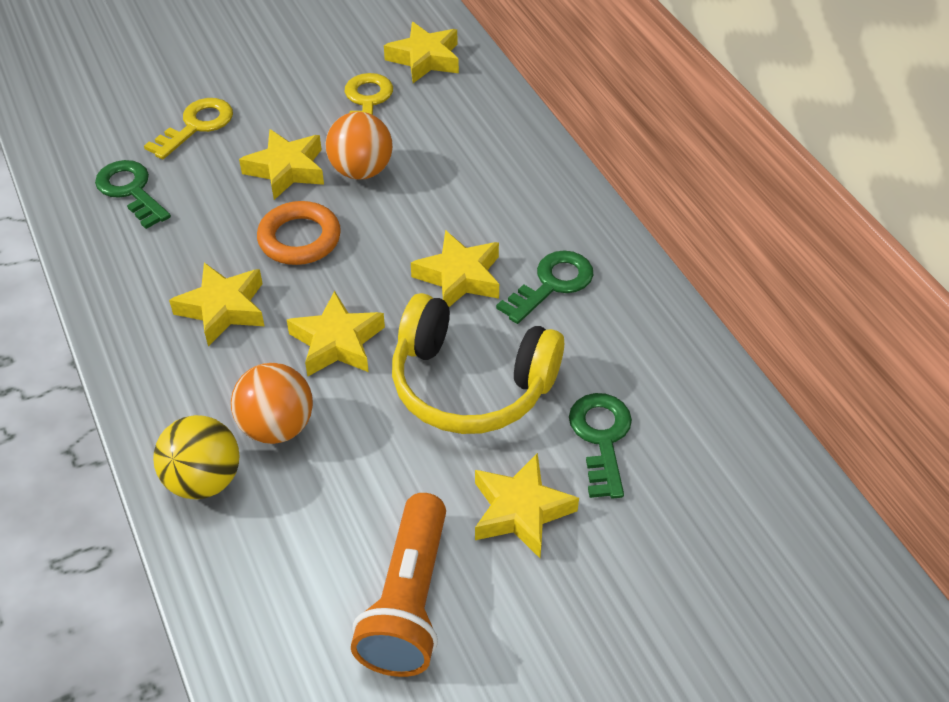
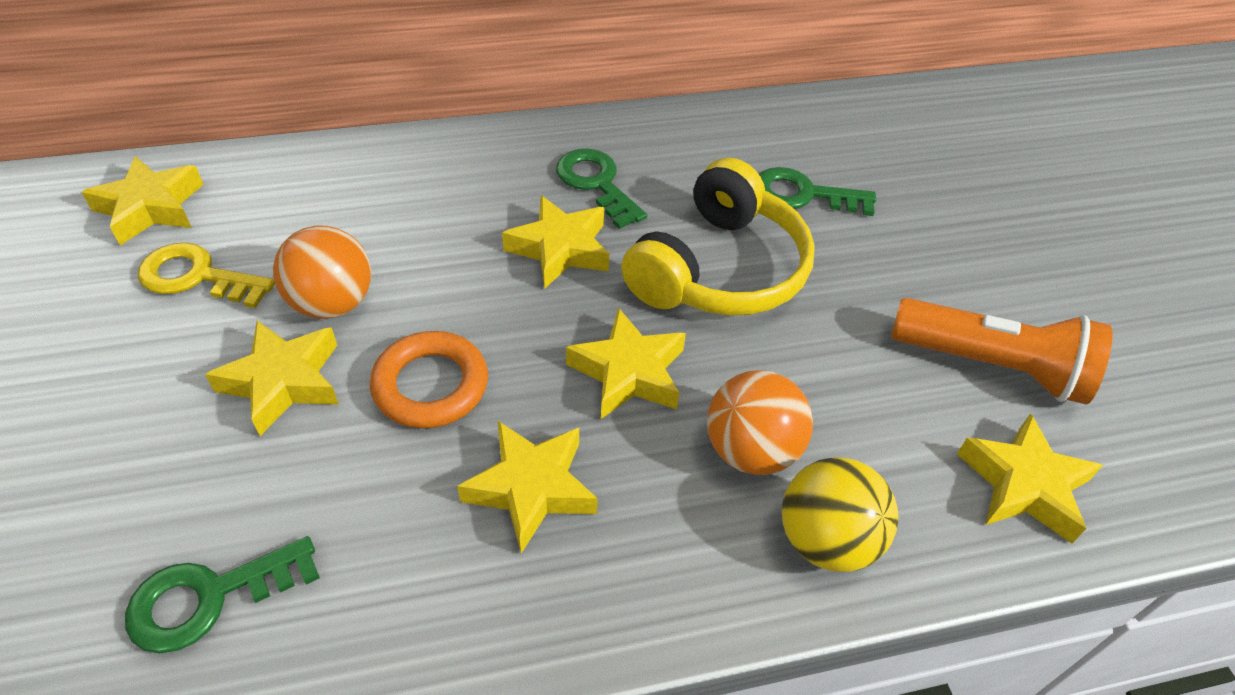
camera: 80 degrees left, 0 degrees up
(196, 126) = (104, 485): yellow key -> none
(520, 511) = (884, 265): yellow star -> yellow star (1023, 485)

